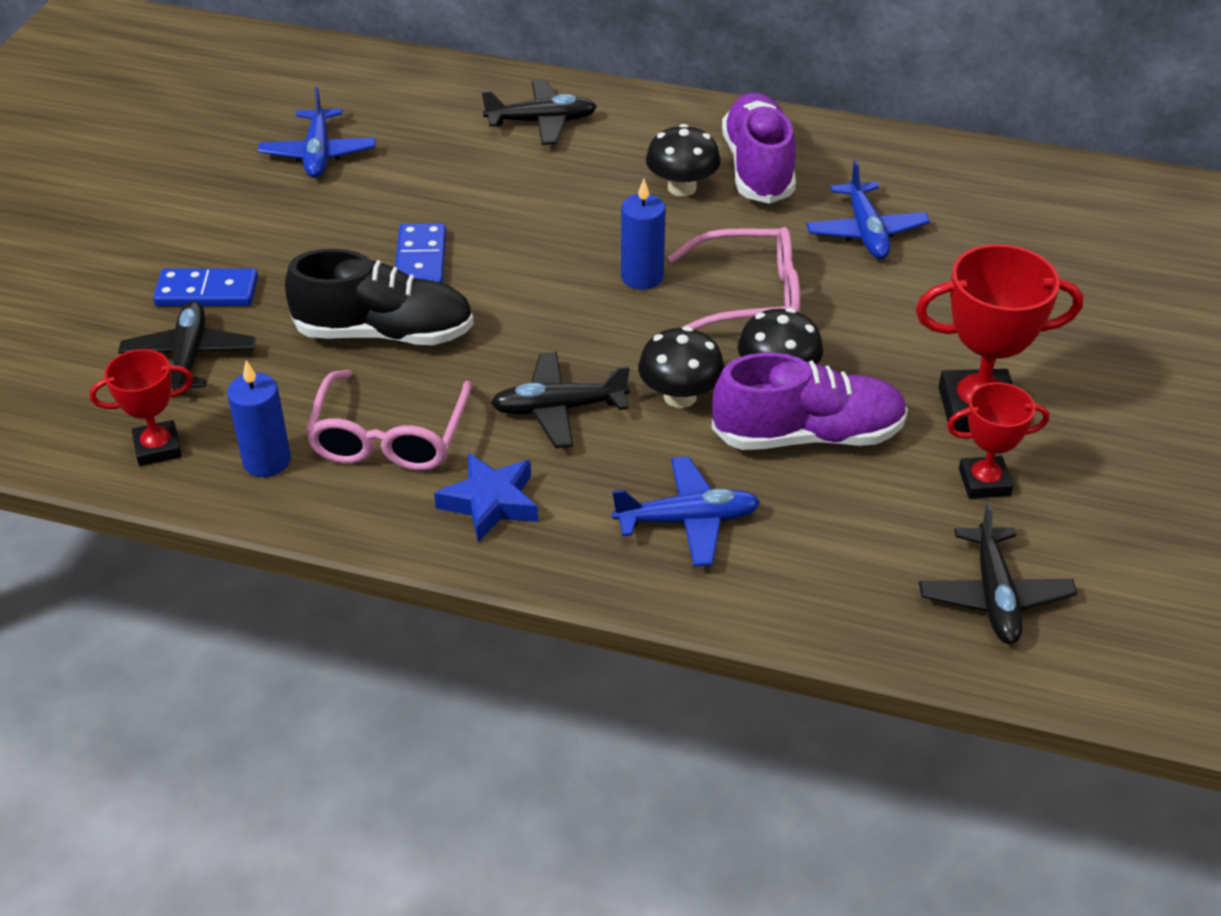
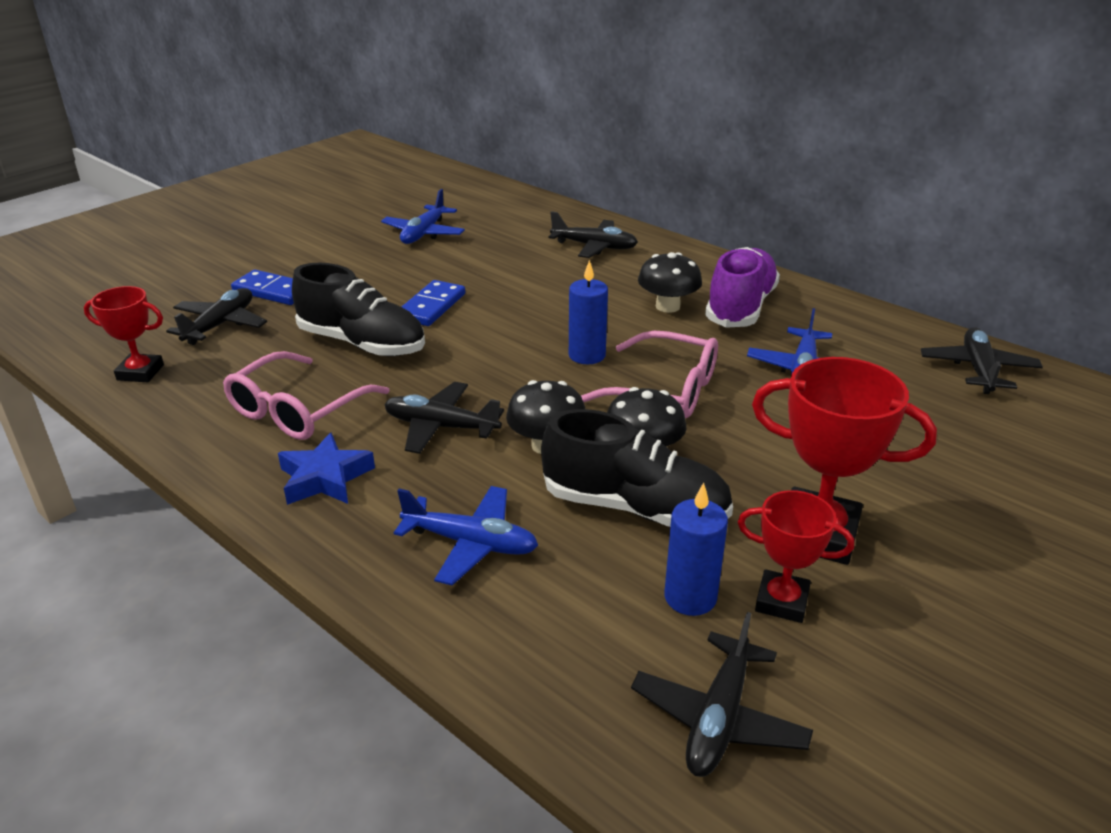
camera: 25 degrees right, 10 degrees down
(267, 461) = (199, 401): blue candle -> blue candle (690, 597)
(808, 436) = (635, 508): purple shoe -> black shoe
(1024, 185) = (978, 369): none -> black plane

